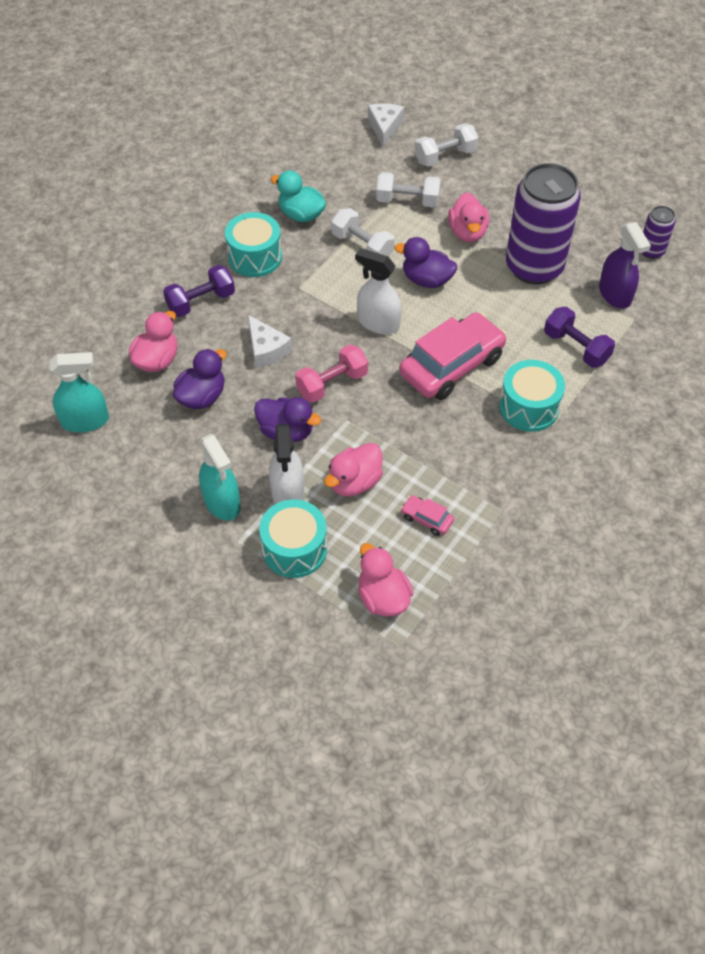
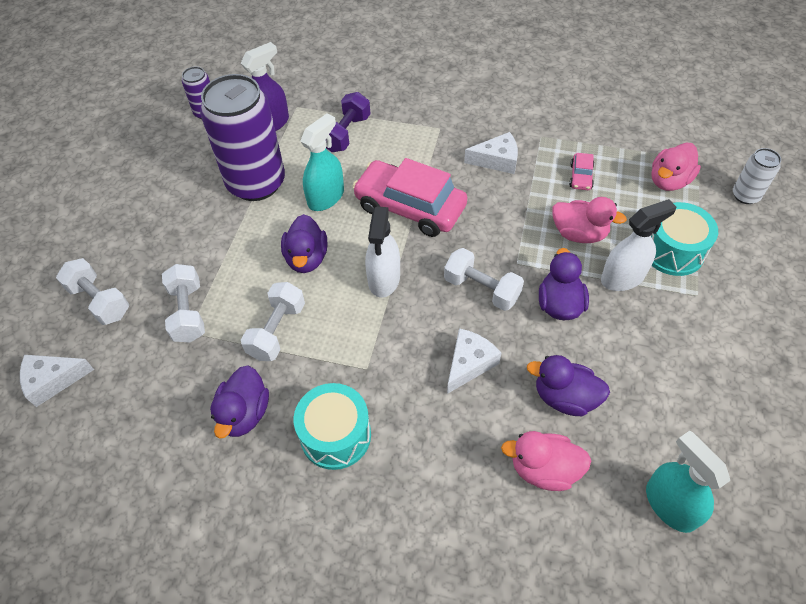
camera: 110 degrees left, 0 degrees up
(201, 302) = (433, 464): purple dumbbell -> none
(222, 502) = (669, 324): turquoise spray bottle -> turquoise spray bottle (326, 197)
(301, 215) = (244, 414): turquoise duck -> purple duck
(327, 660) = (745, 195): none -> white can
(332, 384) = (481, 289): pink dumbbell -> white dumbbell
(467, 232) = (223, 245): pink duck -> none
(483, 456) = (497, 160): none -> white cheese
(529, 407) = (429, 146): turquoise drum -> none

